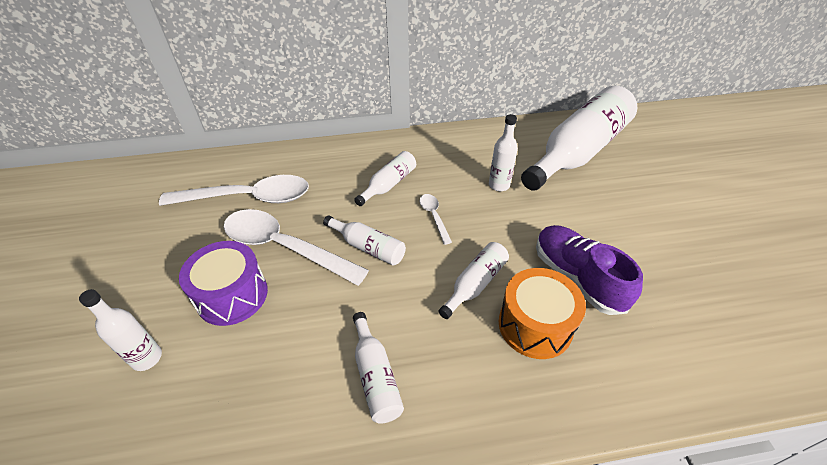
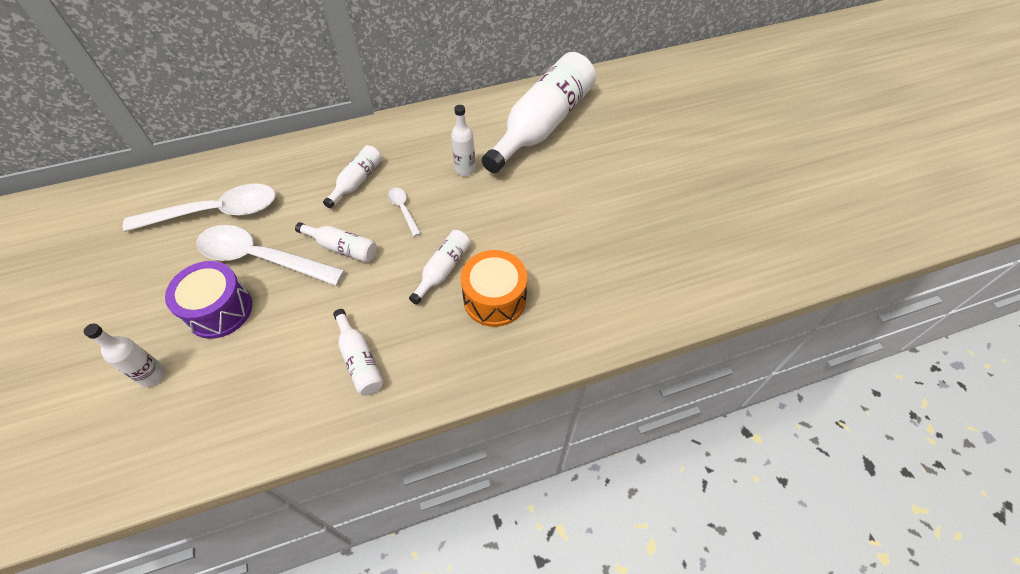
camera: 10 degrees left, 10 degrees up
(577, 277) = (533, 252): purple shoe -> none

